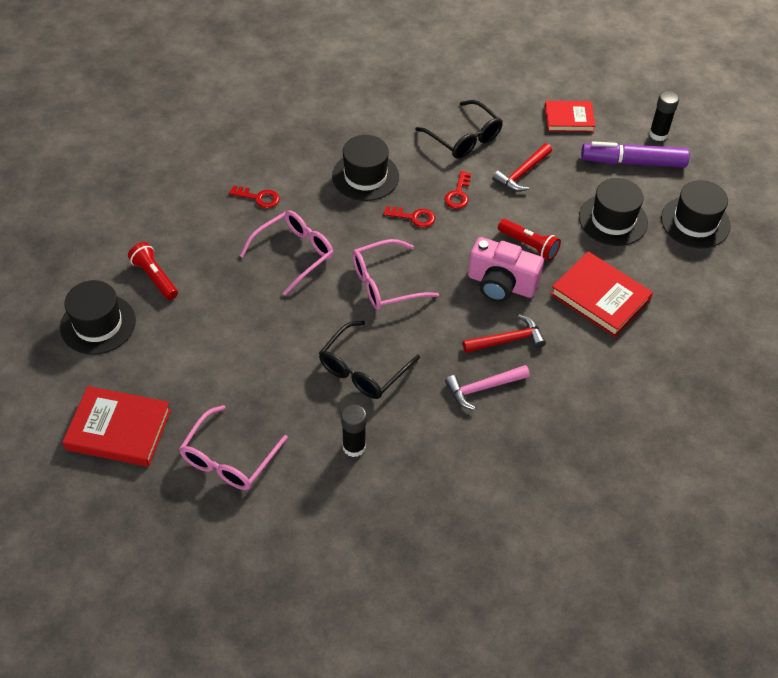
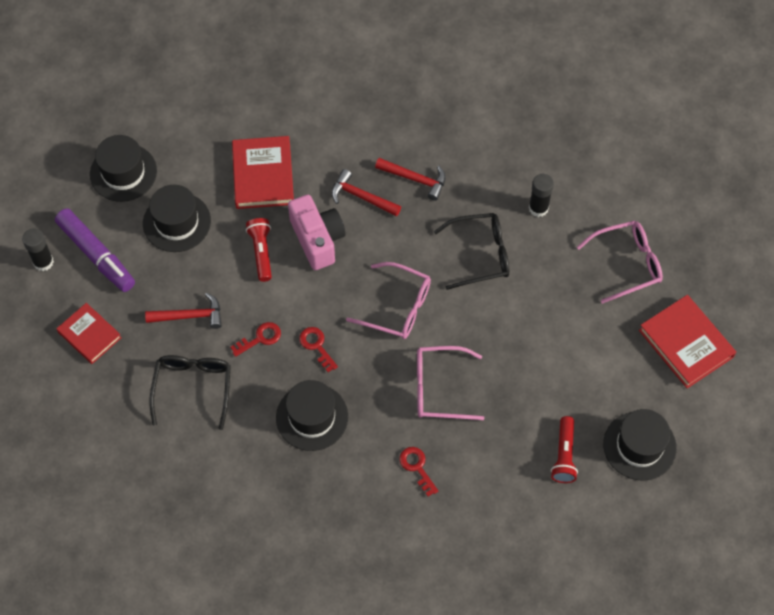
camera: 135 degrees left, 10 degrees up
(483, 388) = (415, 179): pink hammer -> red hammer

